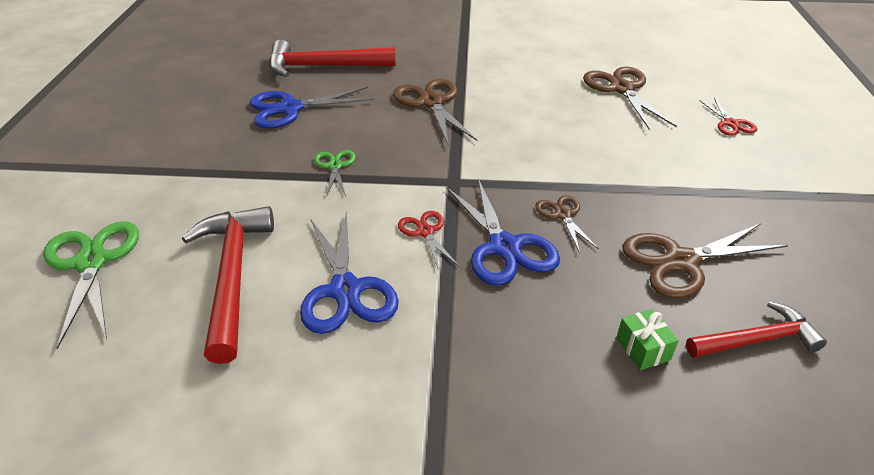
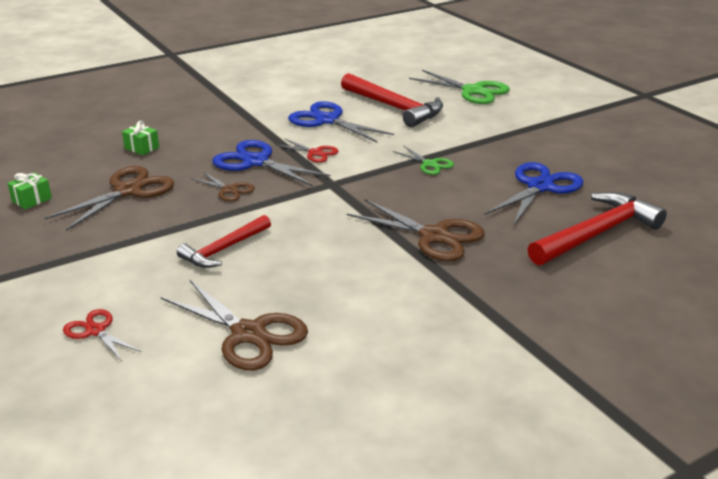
camera: 145 degrees right, 10 degrees down
(756, 339) = (72, 170): red hammer -> red hammer (224, 249)
(810, 296) = (32, 200): none -> green gift

